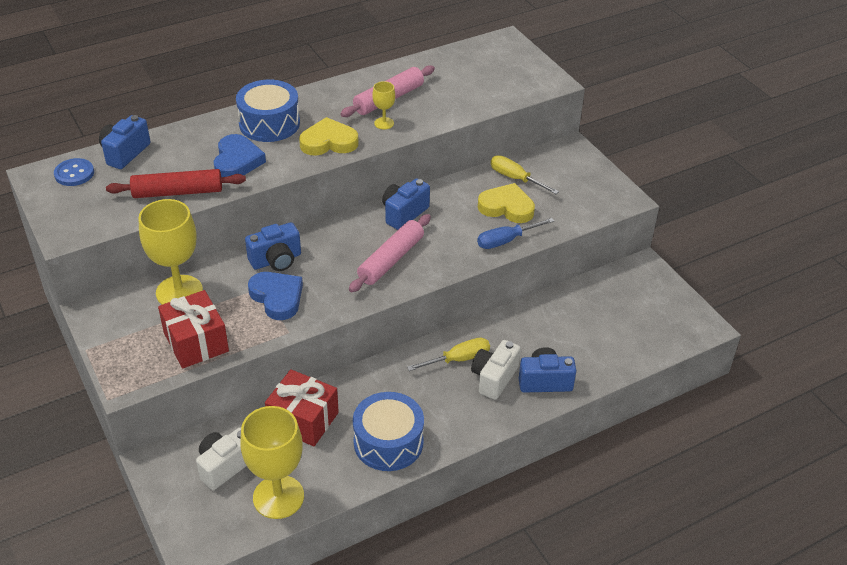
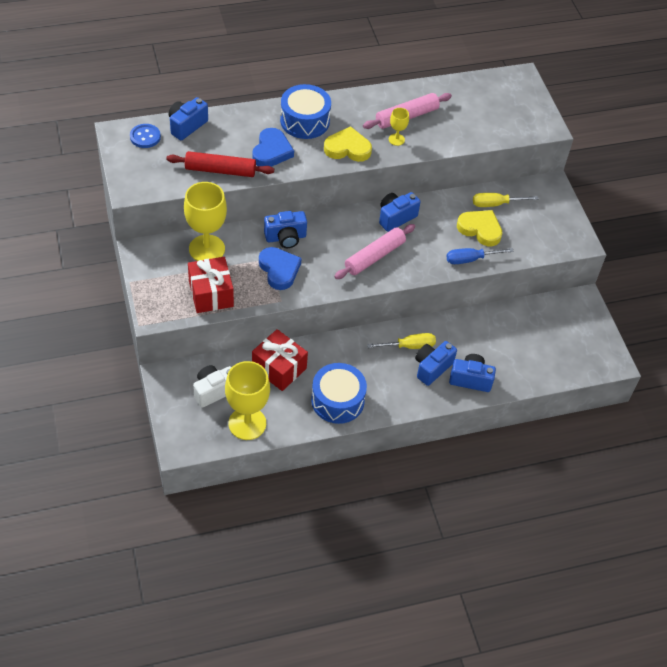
camera: 10 degrees right, 10 degrees up
(494, 378) = (432, 368): white camera -> blue camera
(515, 178) = (495, 204): yellow screwdriver -> yellow screwdriver turned 60 degrees counterclockwise

